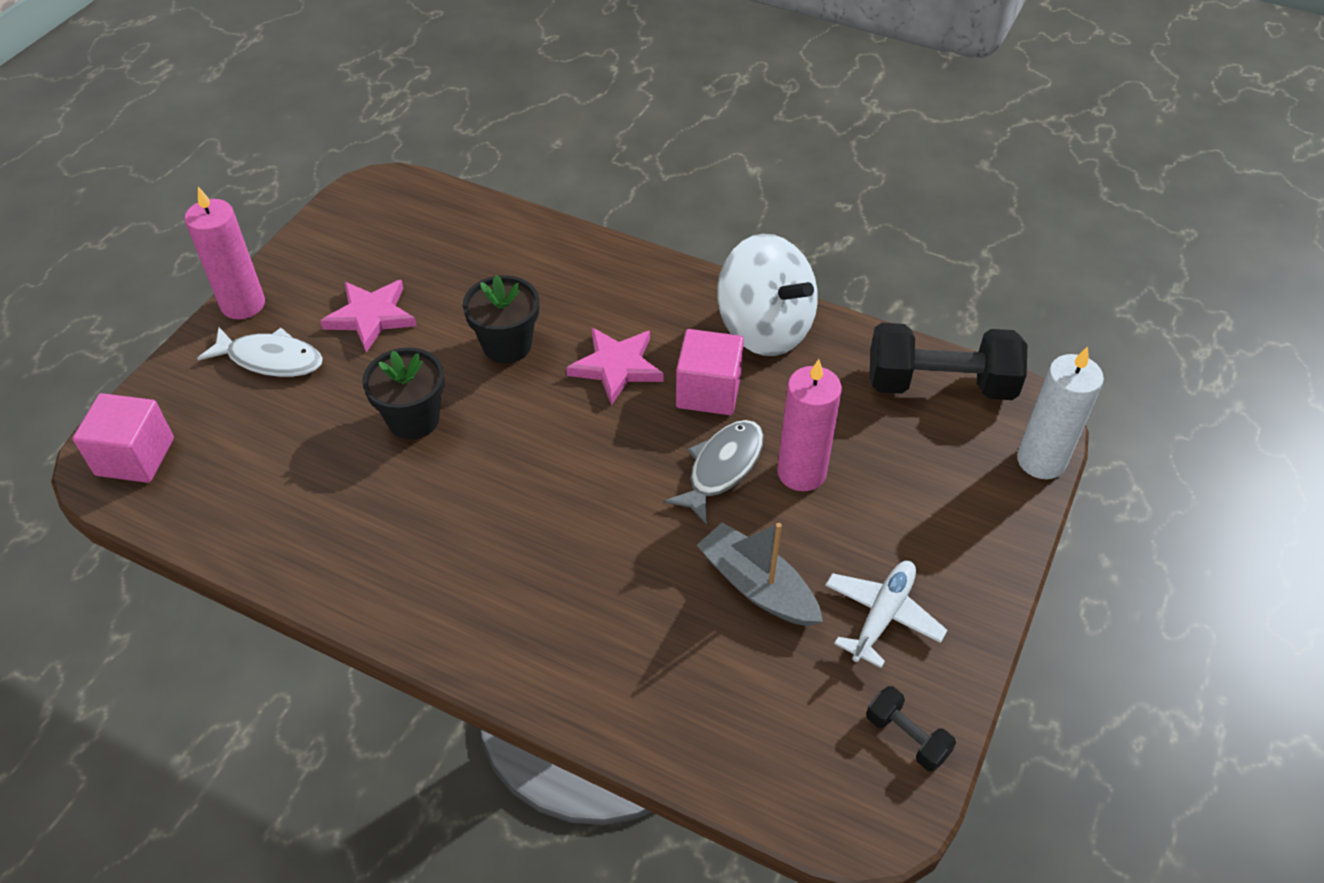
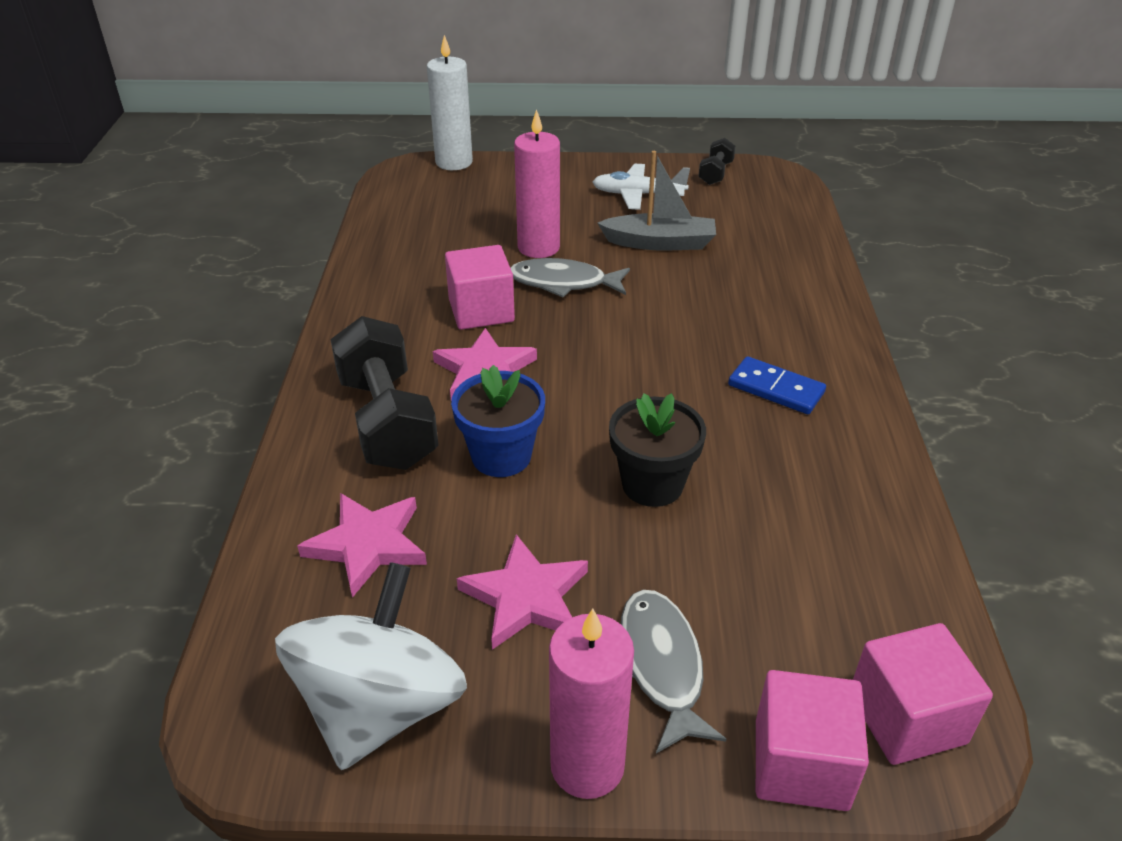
camera: 115 degrees left, 10 degrees down
(160, 391) = (801, 764): none -> pink cube
(270, 359) = (661, 665): white fish -> grey fish
(457, 558) = (775, 389): none -> blue domino
(473, 258) = (367, 544): none -> pink star
(507, 345) = (501, 456): black flower pot -> blue flower pot
(757, 586) = (660, 243): grey boat -> grey boat turned 105 degrees counterclockwise
(765, 328) = (380, 300): white spinning top -> white spinning top (381, 706)
(940, 384) = (401, 208): black dumbbell -> black dumbbell (387, 421)

